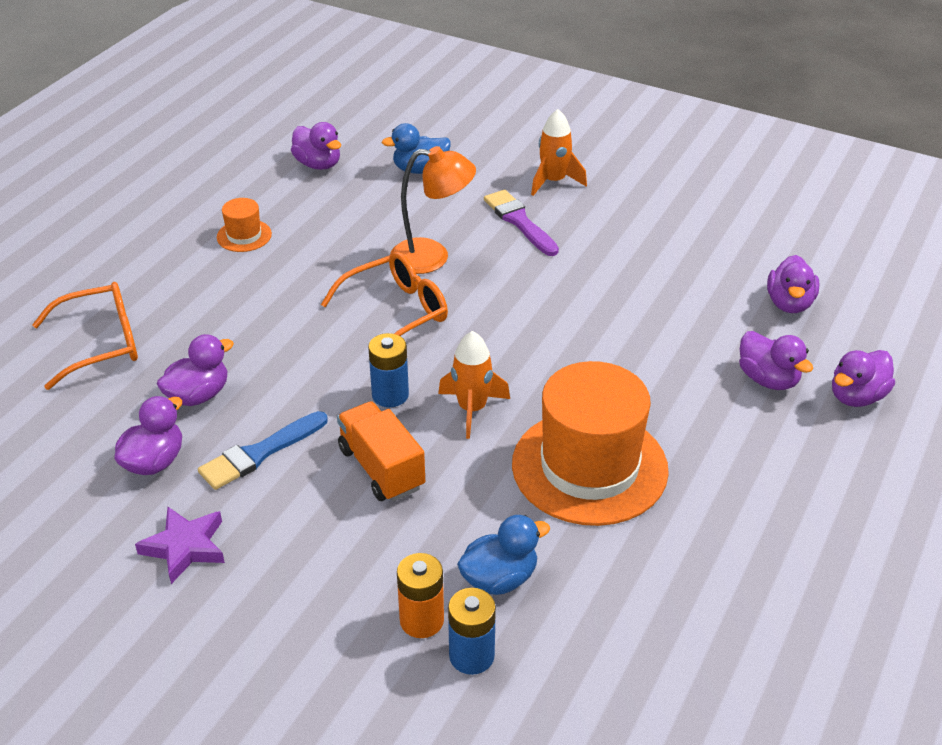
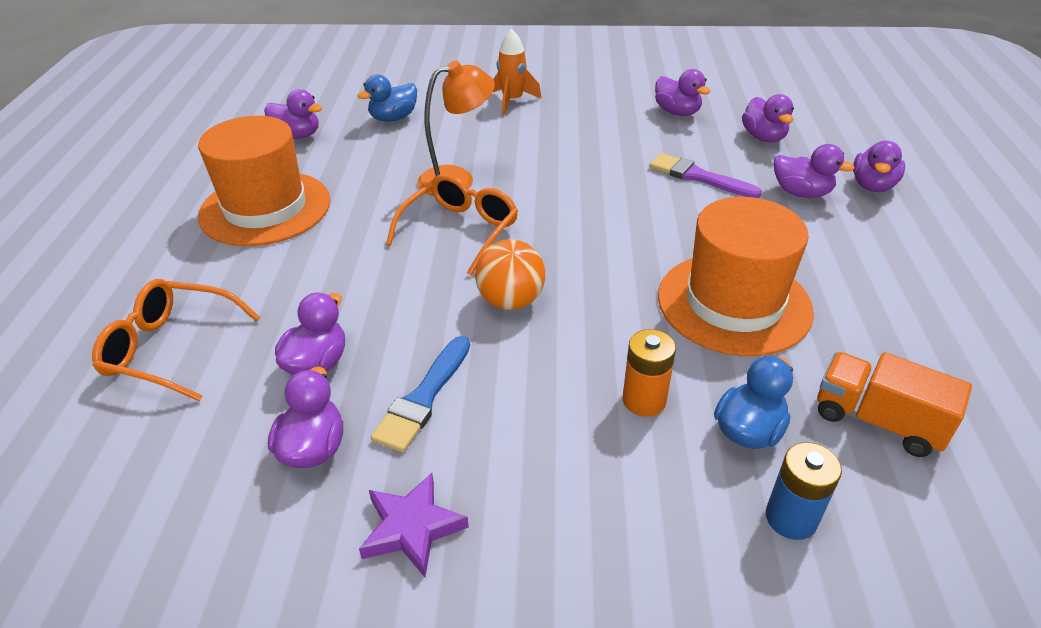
camera: 25 degrees left, 0 degrees up
(100, 344) = (172, 348): orange glasses -> orange glasses turned 120 degrees counterclockwise
(244, 236) = (265, 208): orange hat -> orange hat, size x2.31
(381, 468) = (555, 369): orange truck -> orange truck (877, 420)
(390, 395) = (511, 301): blue battery -> orange ball
(421, 620) = (715, 502): orange battery -> orange battery (644, 400)
(472, 409) = (594, 289): orange rocket -> none
(519, 221) = (509, 135): purple brush -> purple brush (698, 177)
(720, 245) = (677, 112): none -> purple duck

